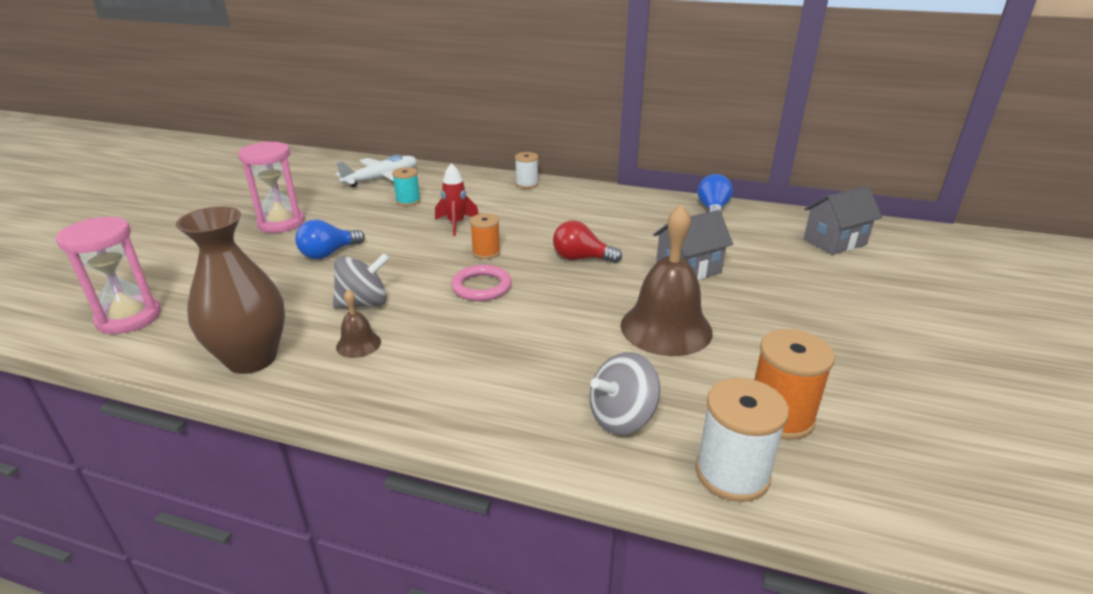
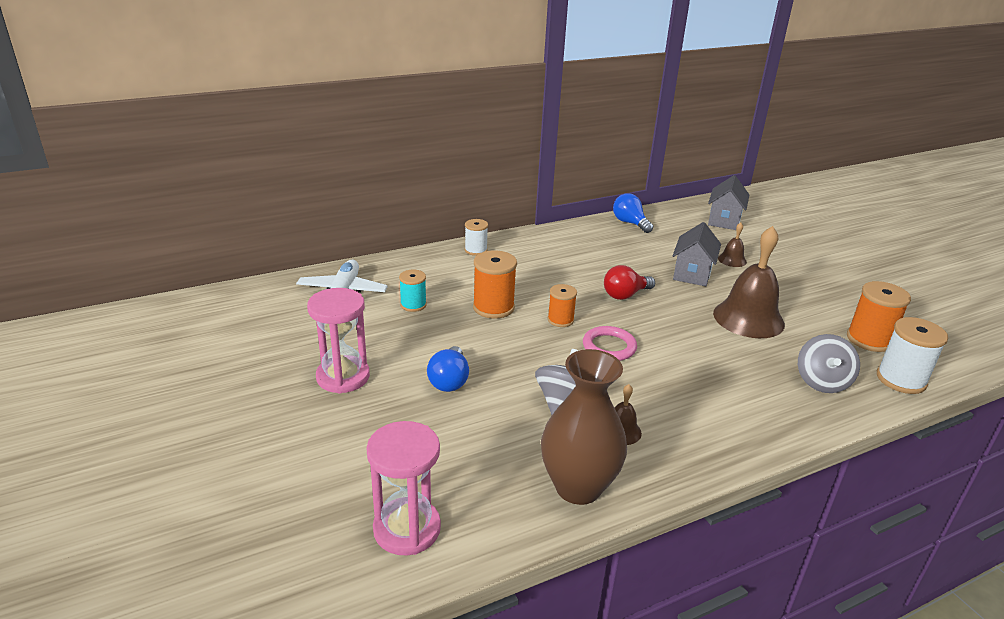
camera: 45 degrees left, 0 degrees up
(456, 224) = (493, 307): red rocket -> orange spool
(763, 276) = (732, 260): none -> brown bell

